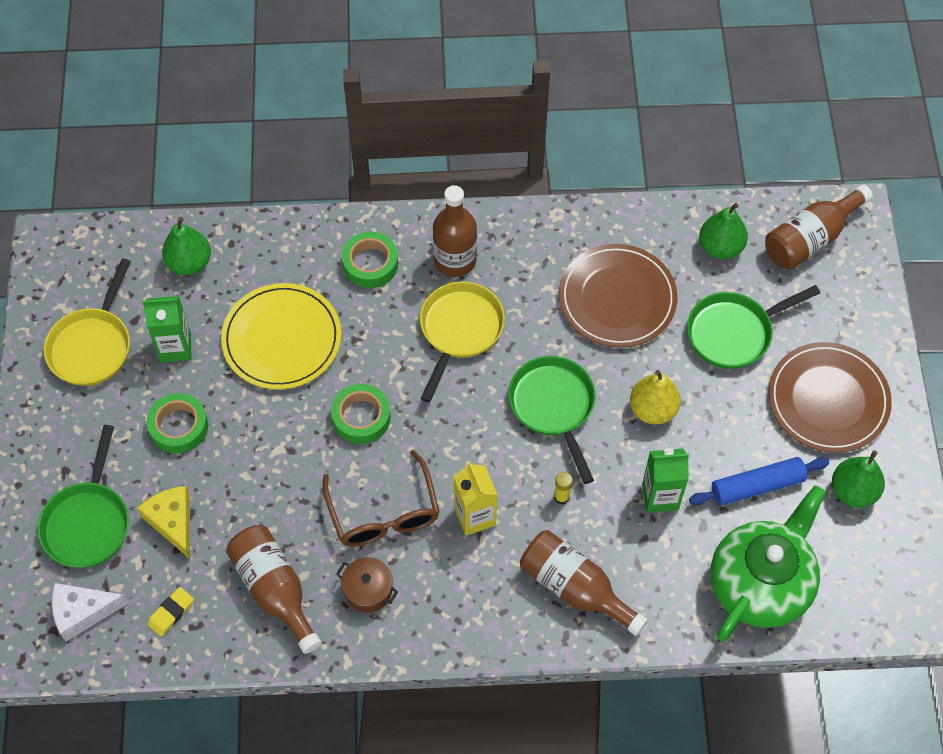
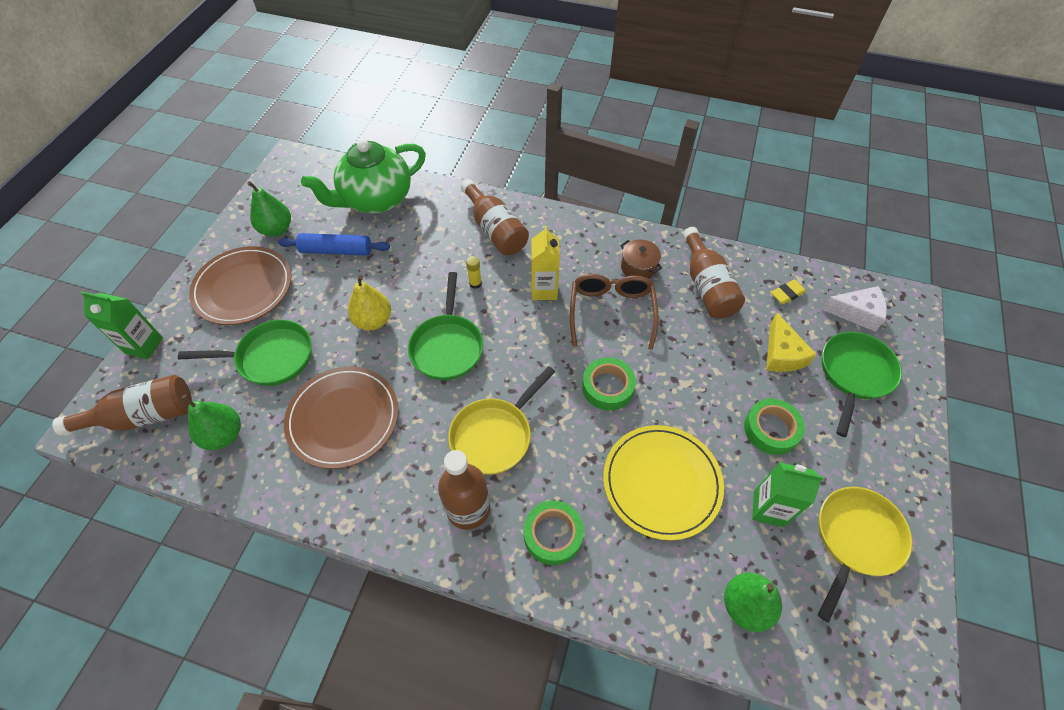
camera: 160 degrees left, 5 degrees down
(660, 496) = (406, 264): green carton -> green carton (144, 345)

